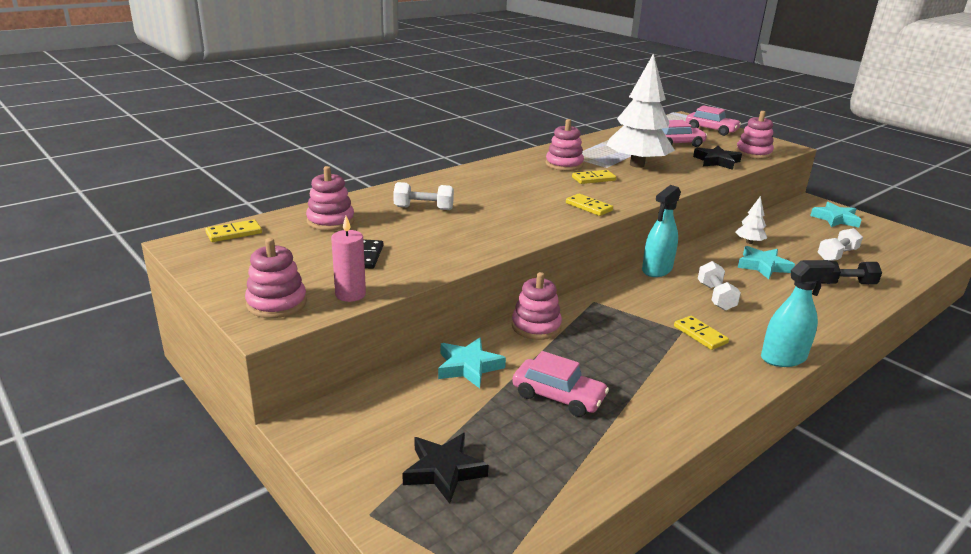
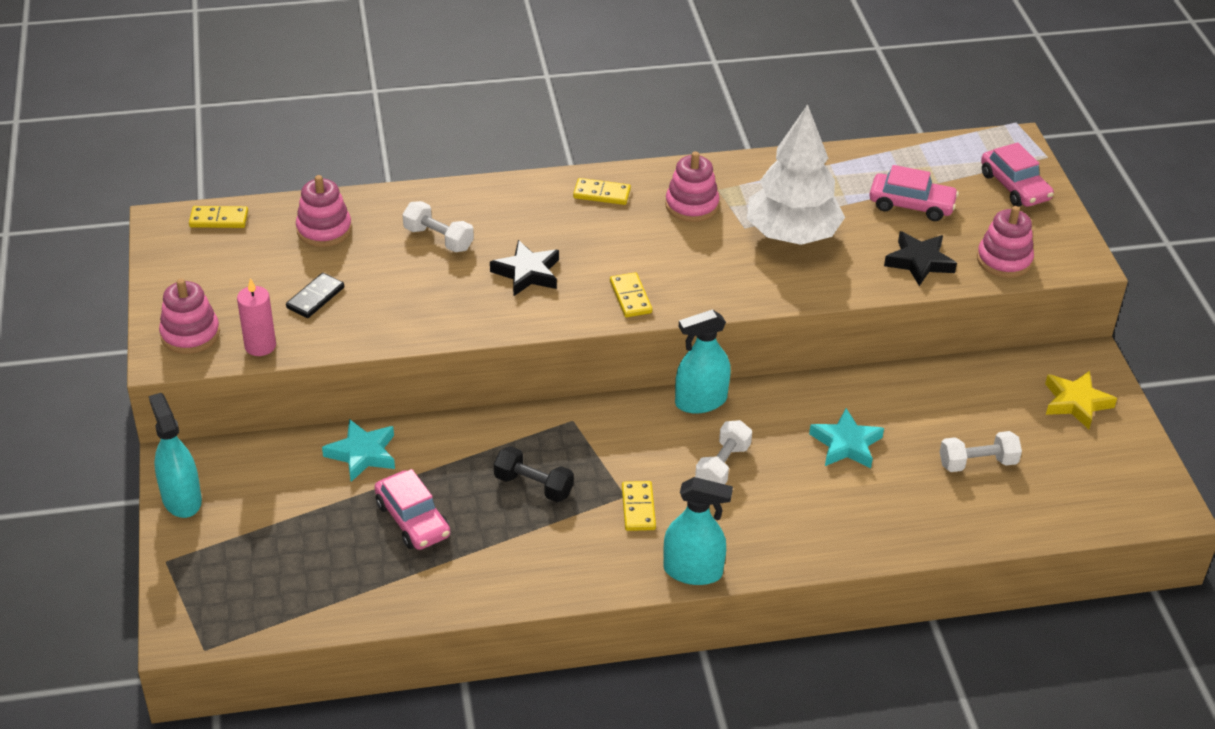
camera: 30 degrees right, 15 degrees up
(338, 454) = (181, 499): none -> turquoise spray bottle
(444, 471) = (249, 549): black star -> black star (527, 273)
(536, 326) = (474, 430): pink stacking toy -> none
(593, 179) = (697, 247): yellow domino -> yellow domino (602, 194)
(749, 242) = (882, 400): white tree -> none
(835, 219) = (1076, 403): turquoise star -> yellow star
(845, 284) = (917, 509): black dumbbell -> black dumbbell (533, 486)

